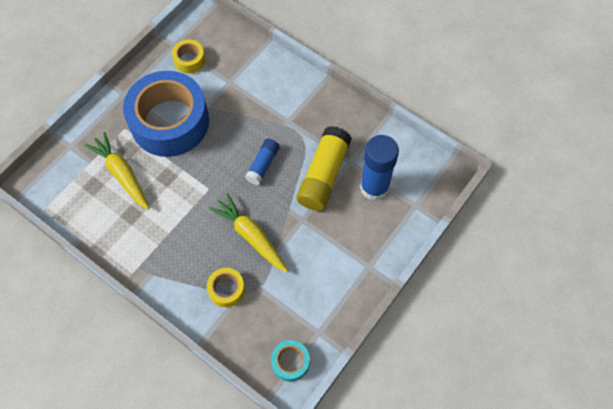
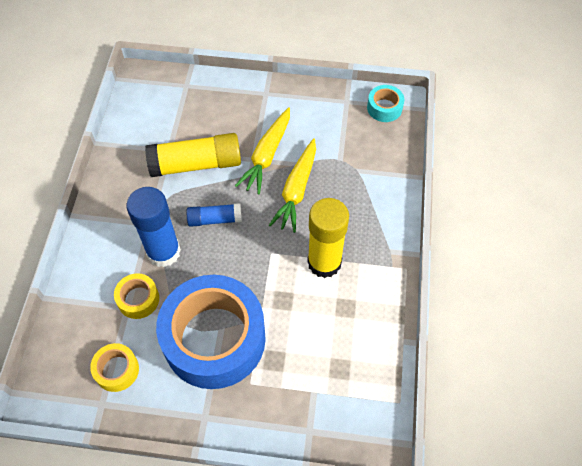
camera: 120 degrees left, 5 degrees down
(122, 174) = (307, 347): yellow carrot -> yellow carrot (267, 155)
(175, 221) = (324, 262): none -> yellow glue stick
(226, 289) = (359, 182): yellow tape -> yellow tape (138, 299)
(374, 187) = (186, 121): blue glue stick -> blue glue stick (163, 252)

